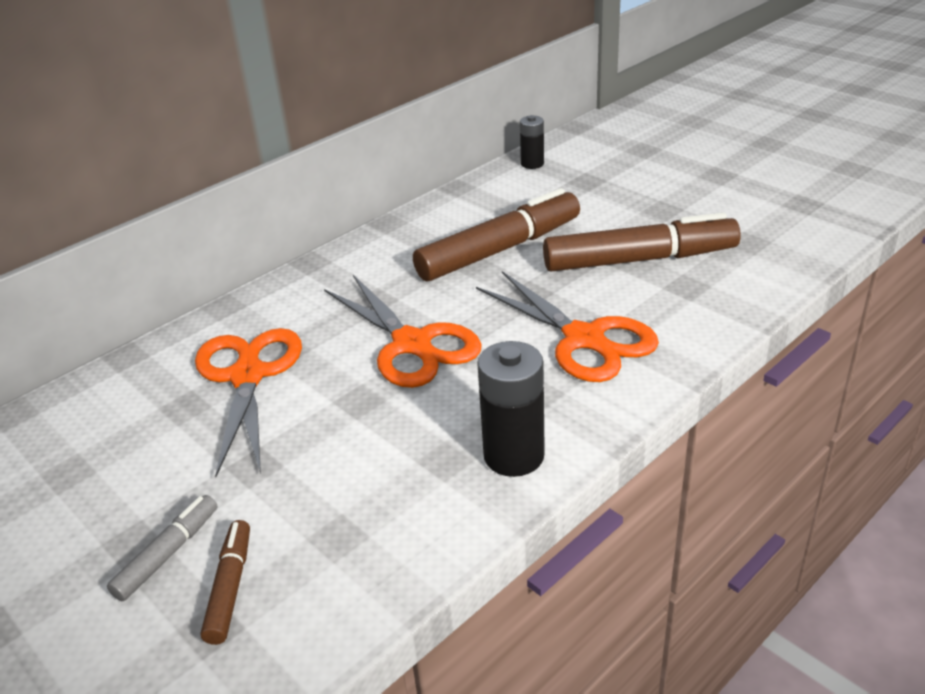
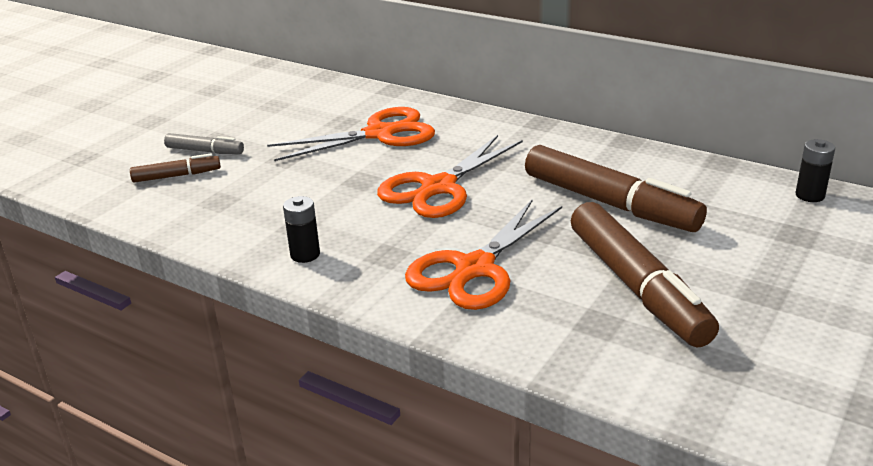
camera: 75 degrees right, 5 degrees down
(514, 456) = (305, 254): black battery -> black battery, size x0.59

